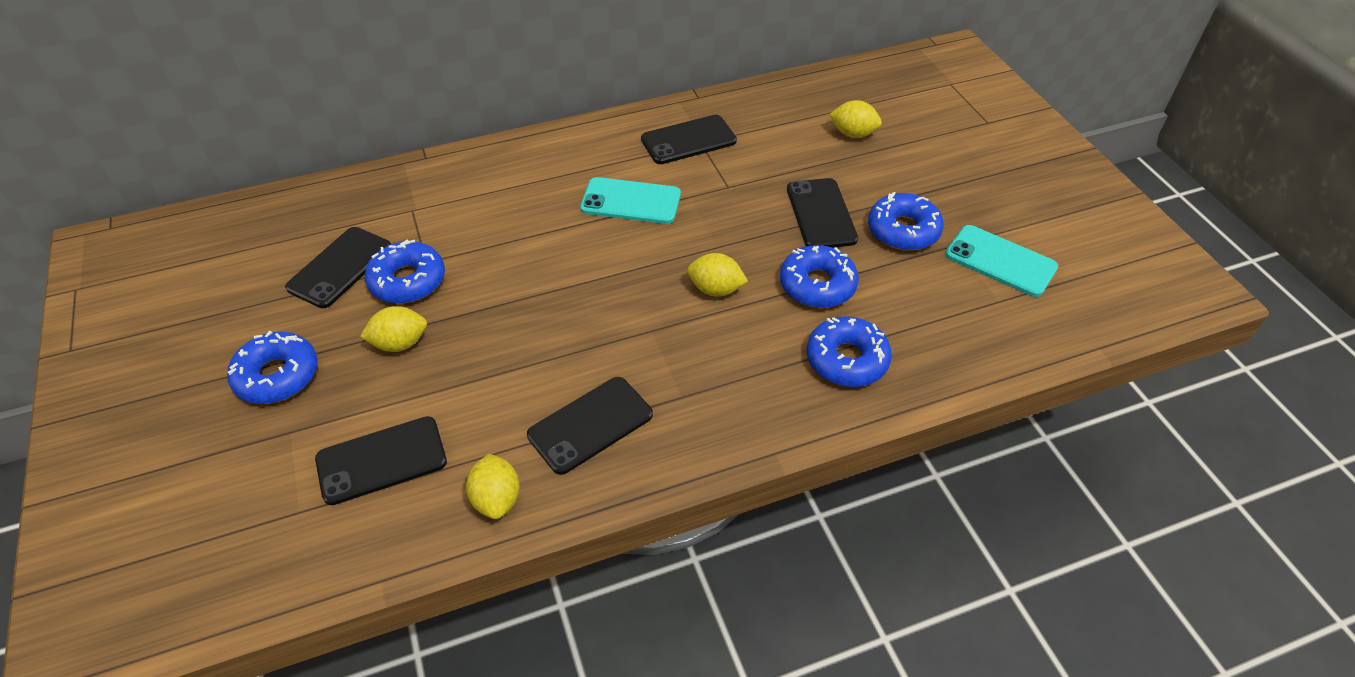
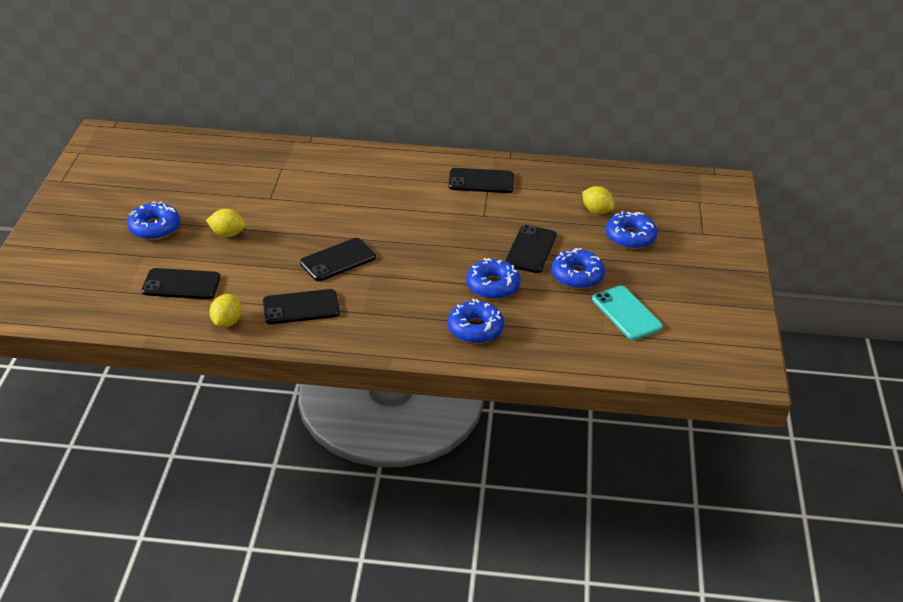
camera: 25 degrees right, 10 degrees down
(340, 267) = (221, 186): black phone -> black phone (338, 260)
(407, 281) = (253, 204): blue donut -> blue donut (630, 237)
(631, 201) = (415, 204): turquoise phone -> none
(715, 289) = (427, 267): yellow lemon -> none

